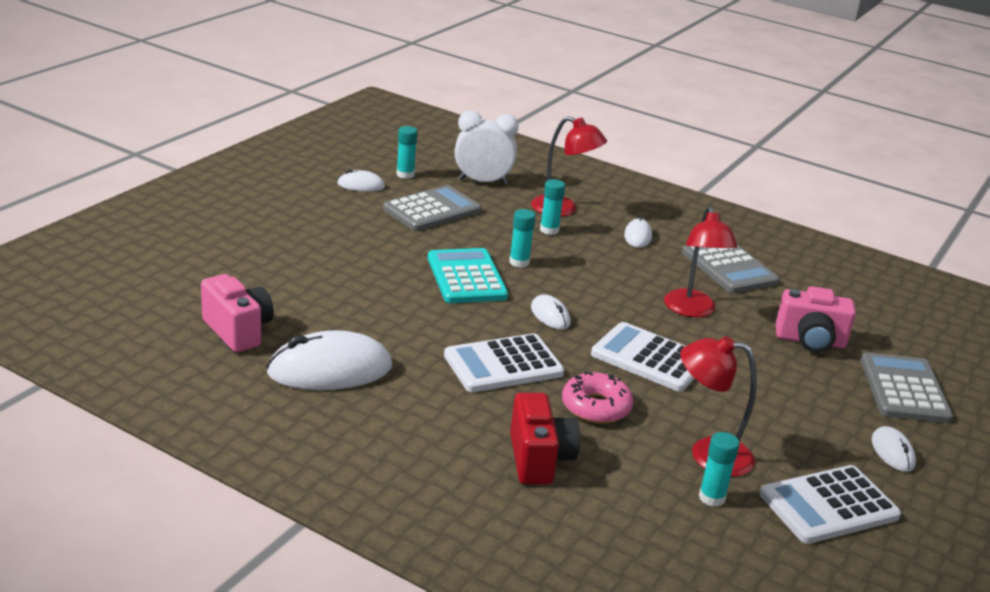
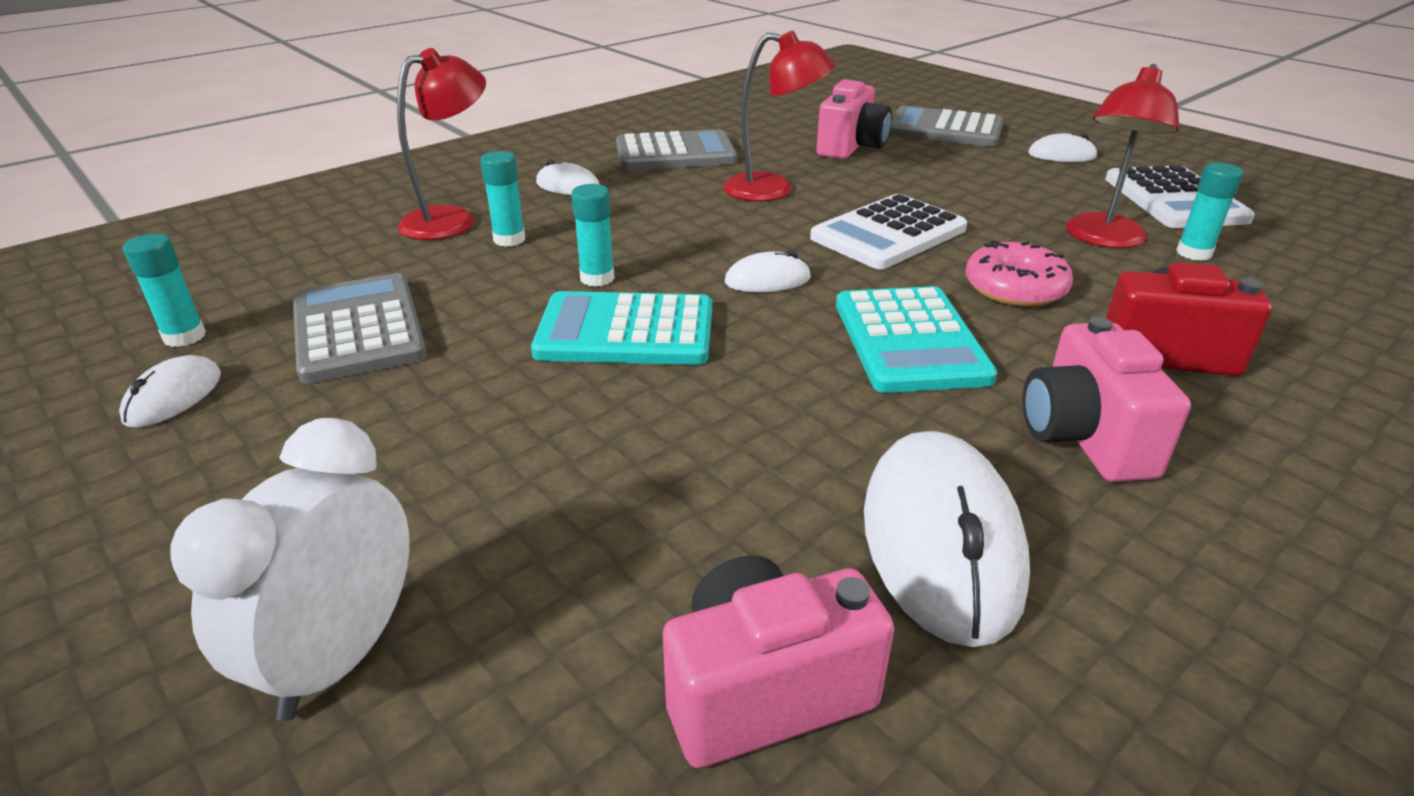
camera: 70 degrees left, 5 degrees up
(427, 417) = (1084, 438): none -> pink camera
(482, 182) = (298, 266): white clock -> white clock (341, 656)
(503, 365) = (910, 340): white calculator -> turquoise calculator

